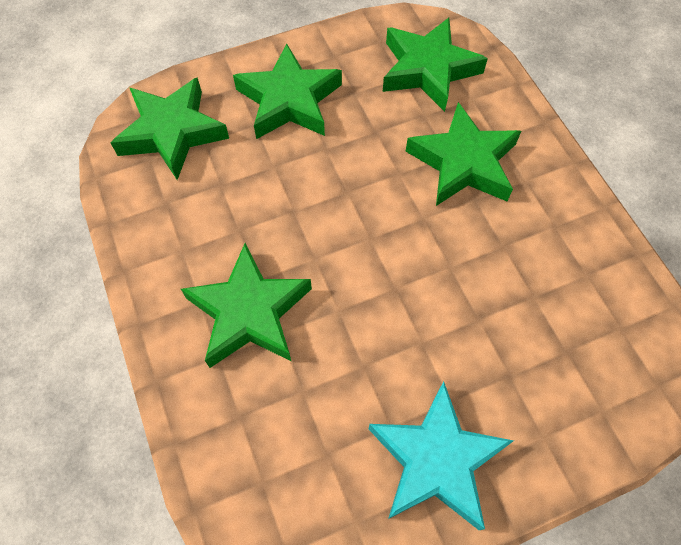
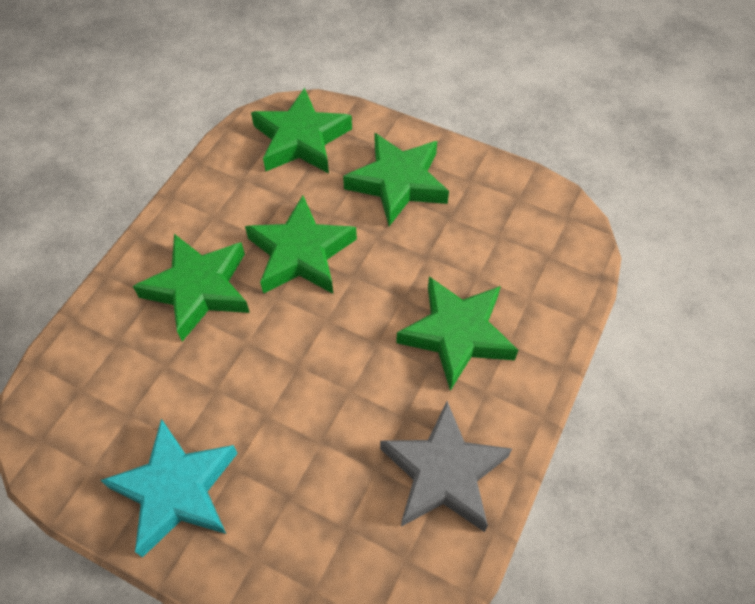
camera: 50 degrees right, 5 degrees down
(428, 70) = (524, 248): green star -> green star (301, 253)
(571, 254) = (444, 473): none -> grey star

